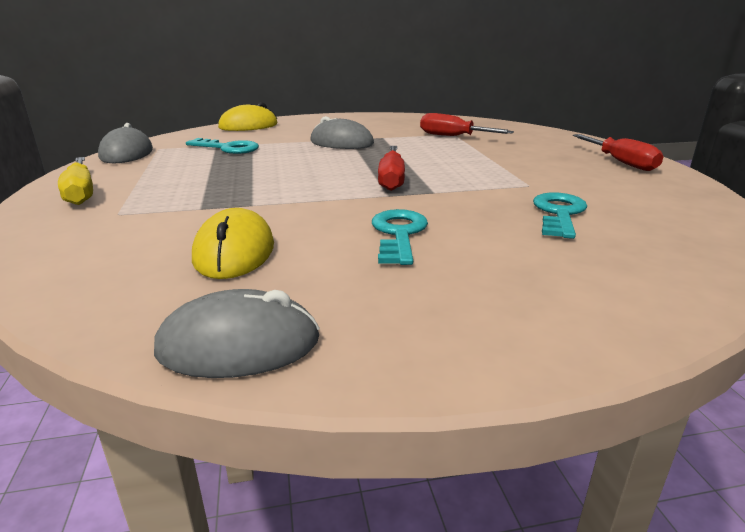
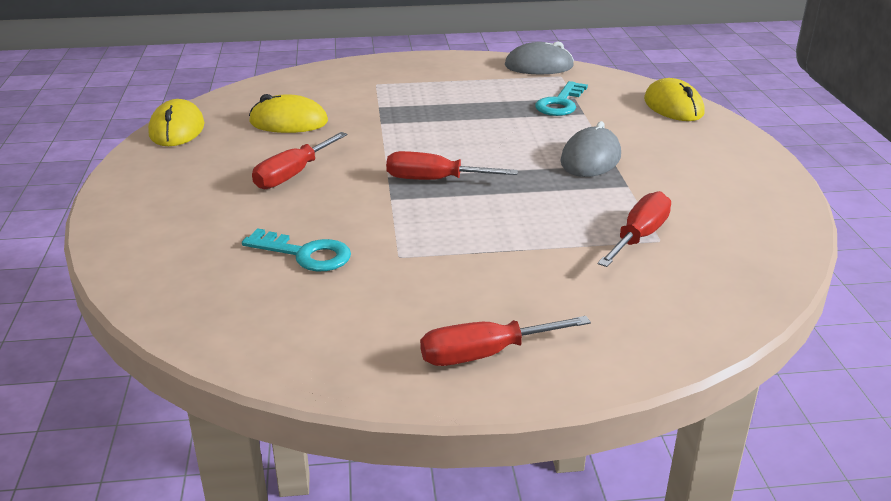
camera: 95 degrees right, 5 degrees up
(80, 193) = (424, 67): yellow screwdriver -> none
(239, 345) = (177, 129): grey mouse -> yellow mouse
(399, 234) = (292, 175): turquoise key -> red screwdriver

